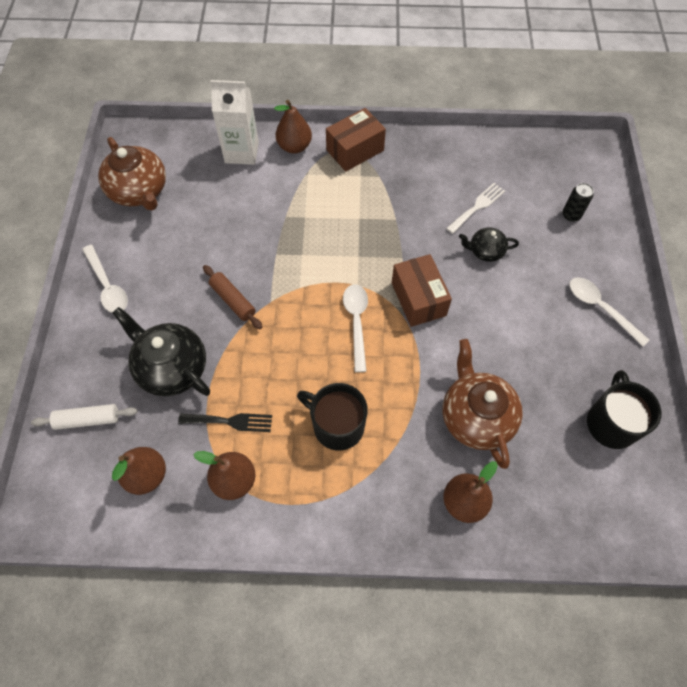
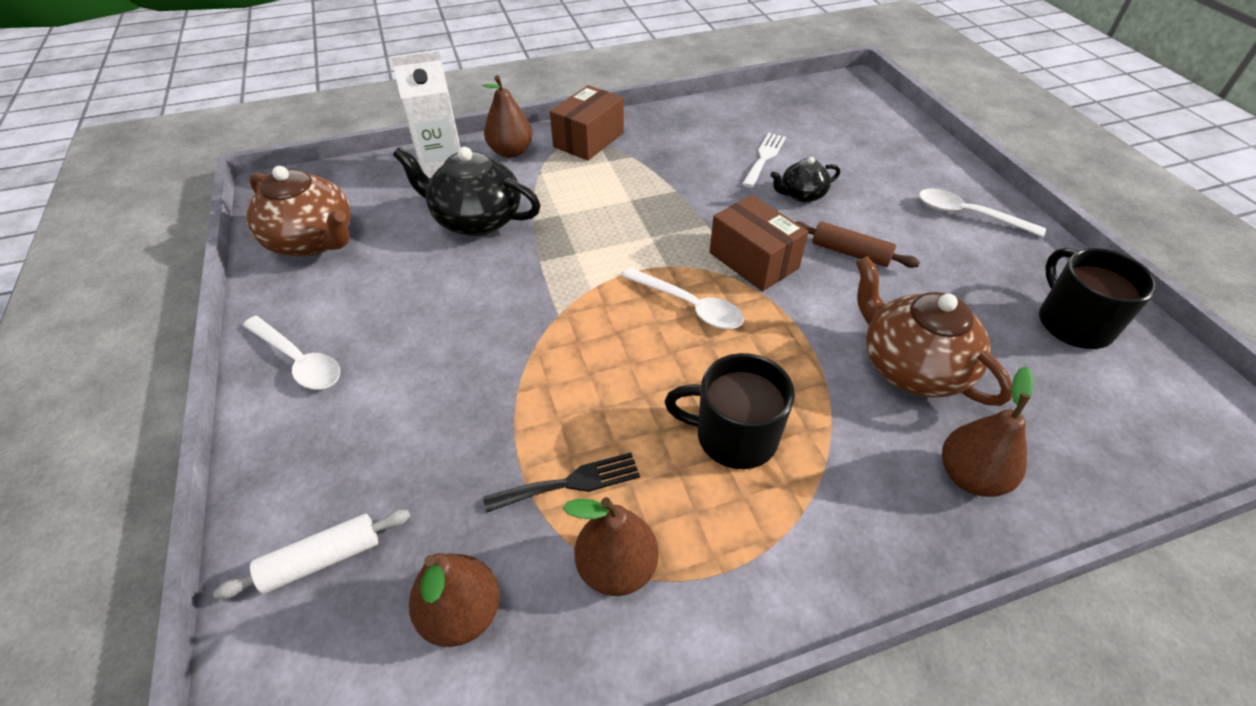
camera: 20 degrees left, 15 degrees down
(172, 367) = (443, 438): black teapot -> black teapot (476, 219)
(233, 300) = (503, 327): brown rolling pin -> brown rolling pin (850, 253)
(356, 322) = (689, 306): white spoon -> white spoon turned 150 degrees clockwise
(571, 215) = (871, 142): black can -> none

